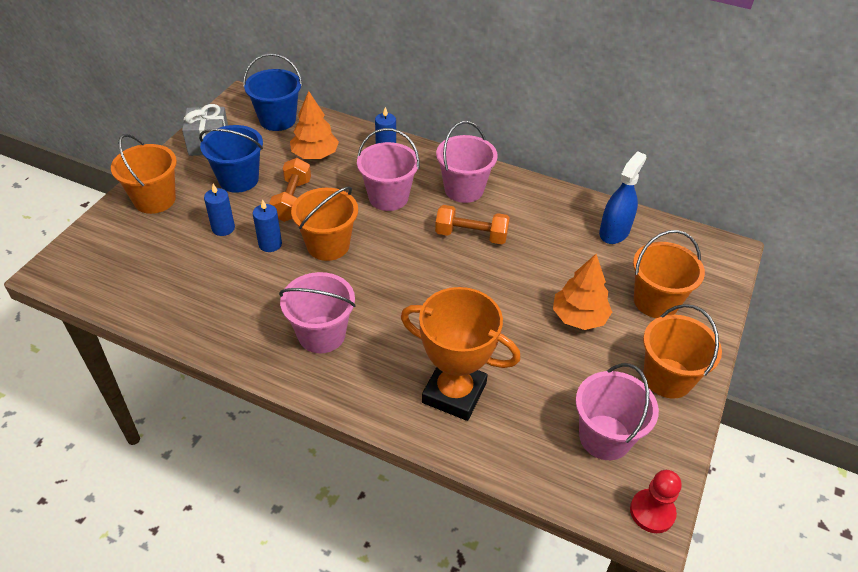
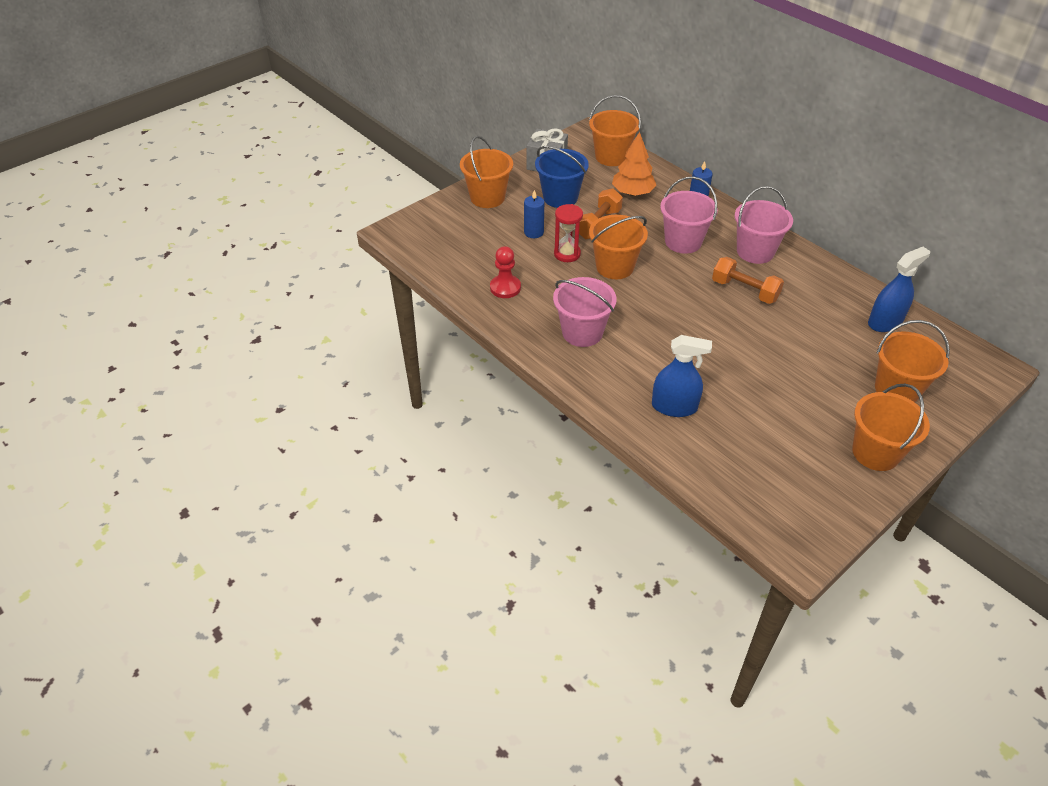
camera: 25 degrees right, 0 degrees up
(270, 244) = (567, 254): blue candle -> red hourglass
(277, 120) = (611, 157): blue bucket -> orange bucket
(454, 393) = (674, 407): orange trophy -> blue spray bottle
(579, 317) = (815, 381): orange tree -> none
(605, 437) = (792, 479): pink bucket -> none
(652, 512) = (807, 545): red pawn -> red pawn (505, 288)

